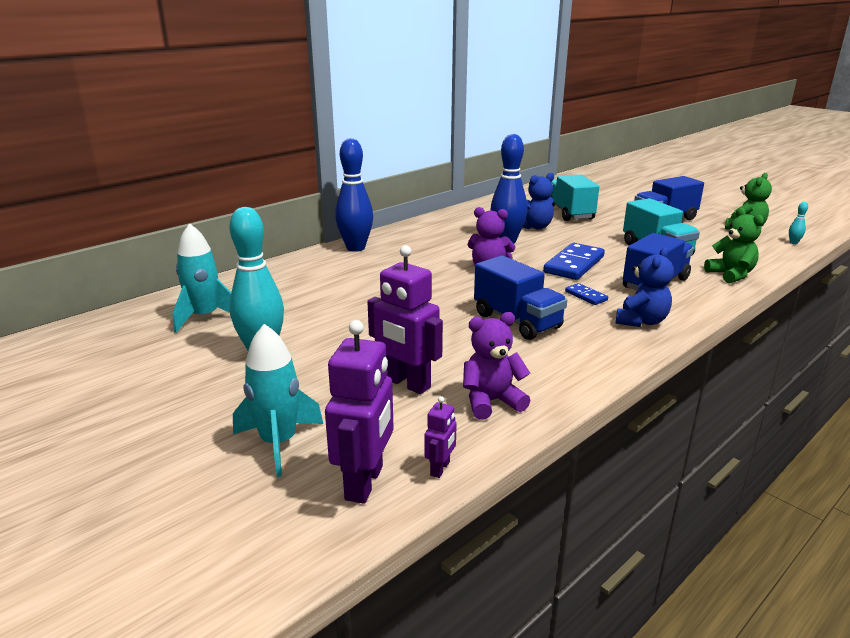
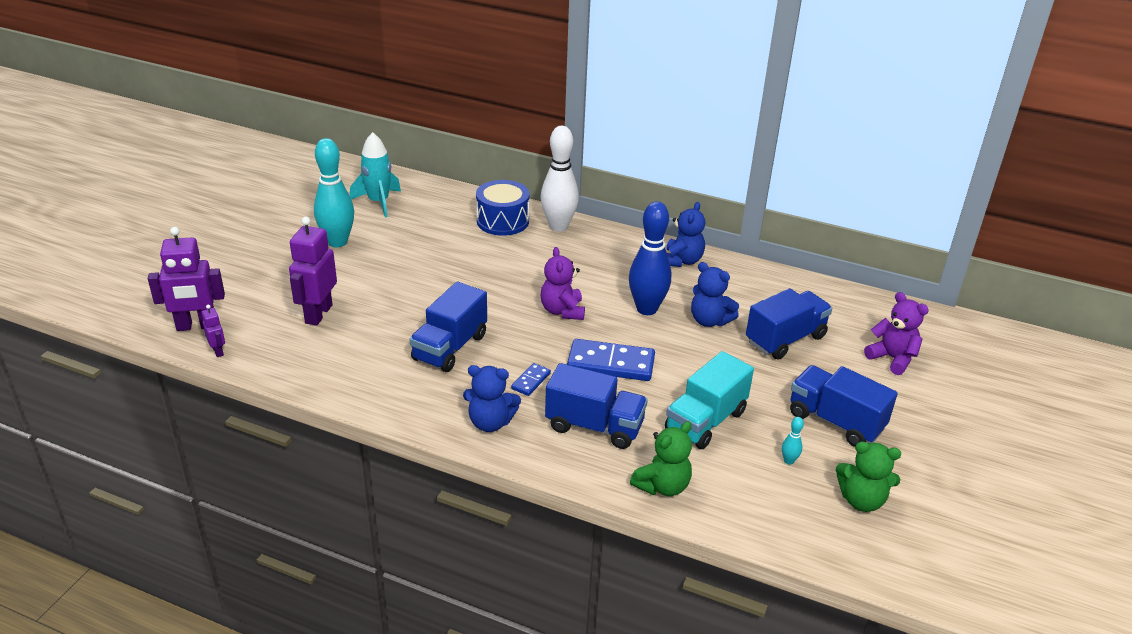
camera: 65 degrees right, 10 degrees up
(279, 443) = (228, 283): turquoise rocket -> none
(320, 266) = (502, 221): none -> blue drum
(355, 248) = (558, 226): blue bowling pin -> white bowling pin
(440, 469) = (218, 351): purple robot -> purple robot turned 120 degrees counterclockwise
(450, 220) = (682, 261): none -> blue teddy bear
(491, 402) = (307, 357): purple teddy bear -> purple teddy bear (892, 358)
(569, 213) = (785, 339): turquoise truck -> blue truck
(793, 243) = (838, 550): turquoise bowling pin -> turquoise bowling pin (788, 461)

